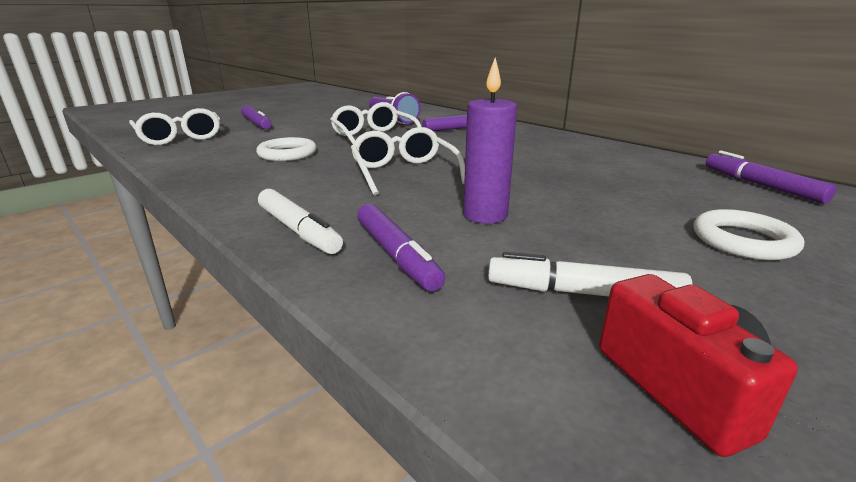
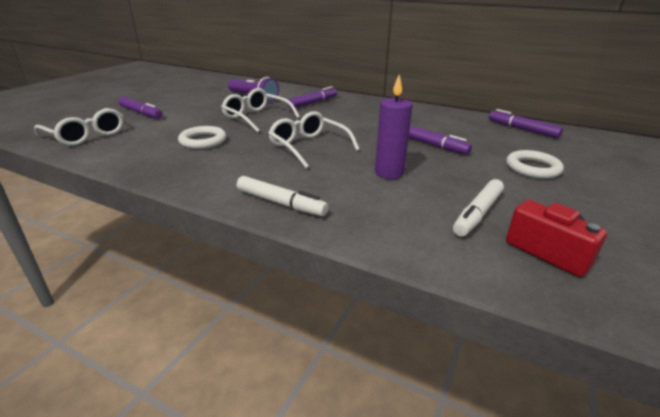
camera: 20 degrees left, 5 degrees up
(396, 255) = (360, 209): purple marker -> purple marker (432, 145)
(583, 293) = (477, 213): white marker -> white marker turned 45 degrees counterclockwise

